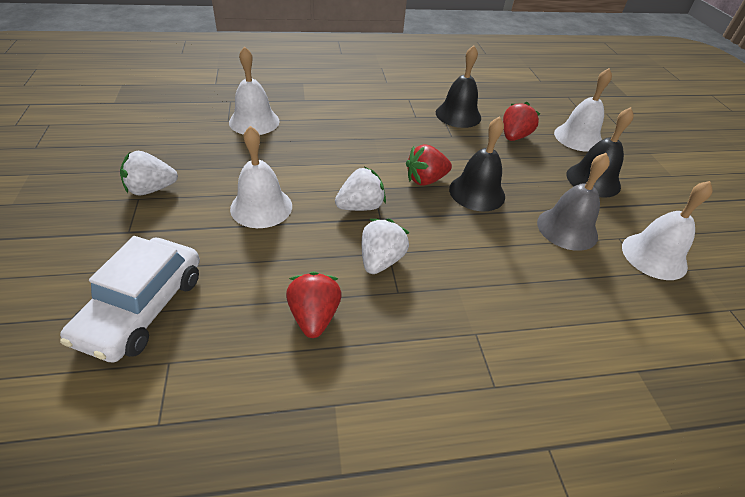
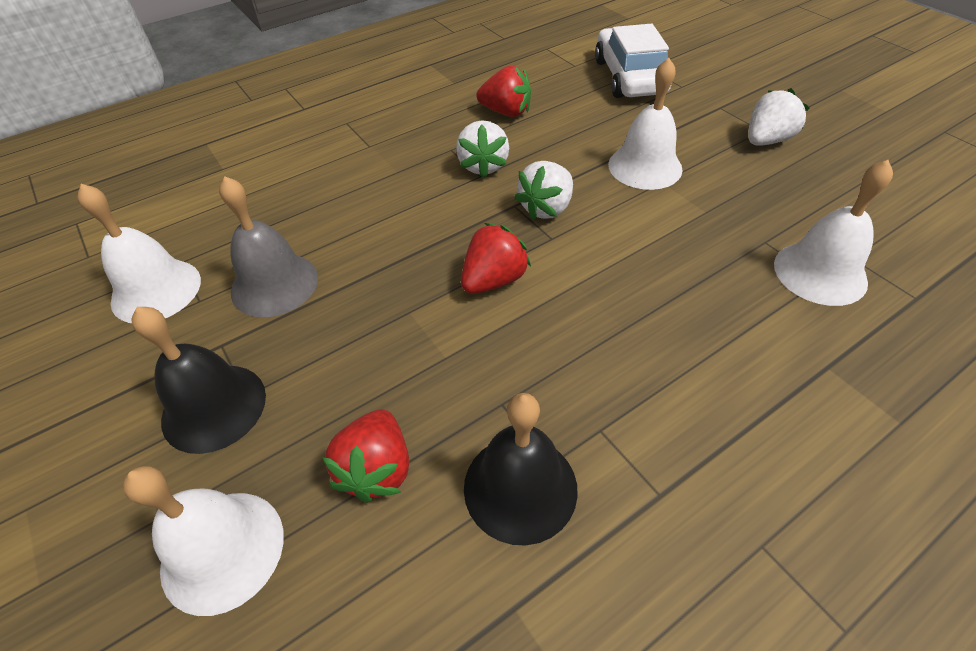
camera: 160 degrees right, 5 degrees up
(314, 316) = (506, 112): red strawberry -> red strawberry turned 45 degrees counterclockwise
(477, 192) = (412, 290): black bell -> none

